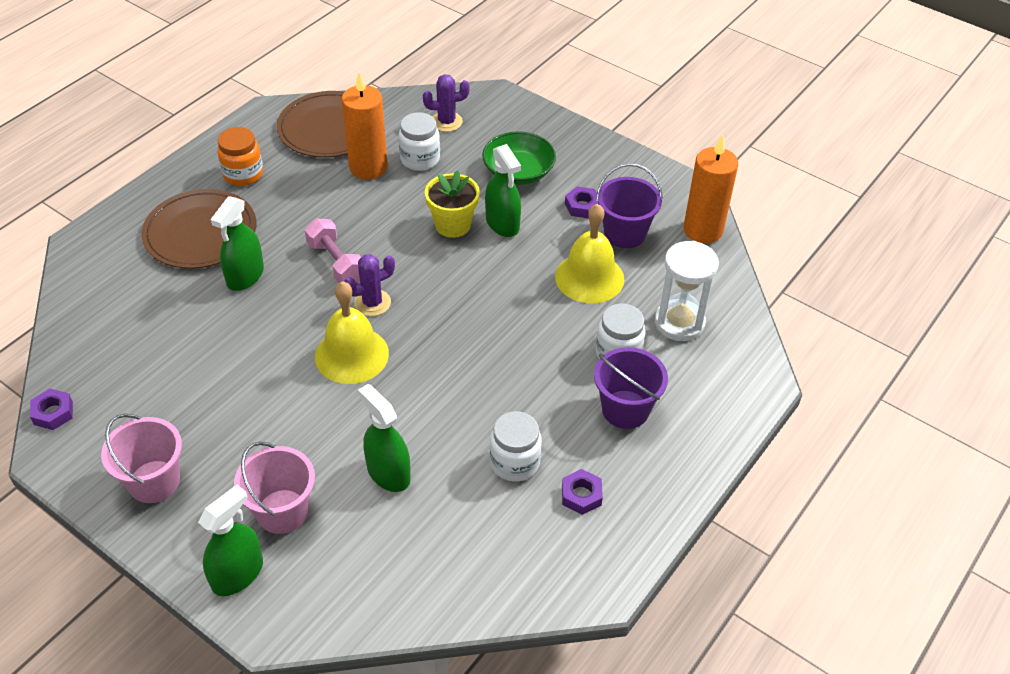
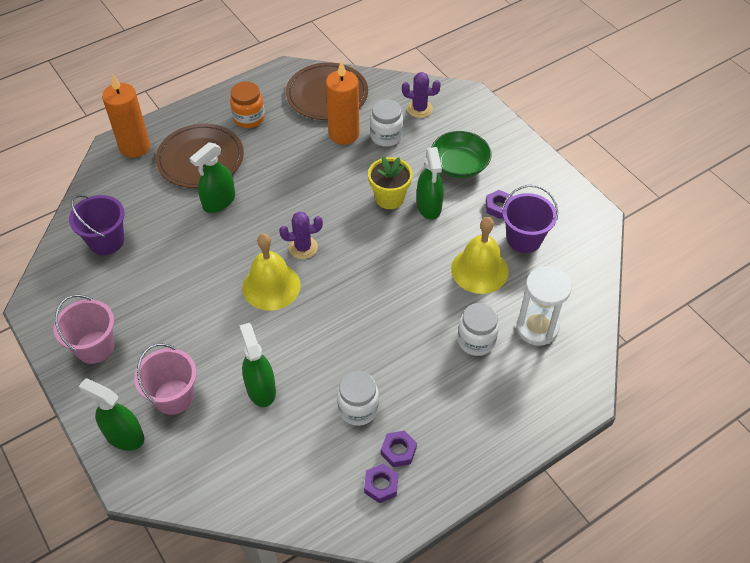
camera: 20 degrees right, 5 degrees up
(53, 413) = (47, 274): purple nut -> purple nut (381, 485)
(237, 574) = (124, 436): green spray bottle -> green spray bottle turned 120 degrees counterclockwise
(336, 263) = (289, 208): pink dumbbell -> none
(625, 409) = (462, 390): purple bucket -> purple bucket (106, 241)
(703, 230) = (590, 252): orange candle -> orange candle (135, 147)

